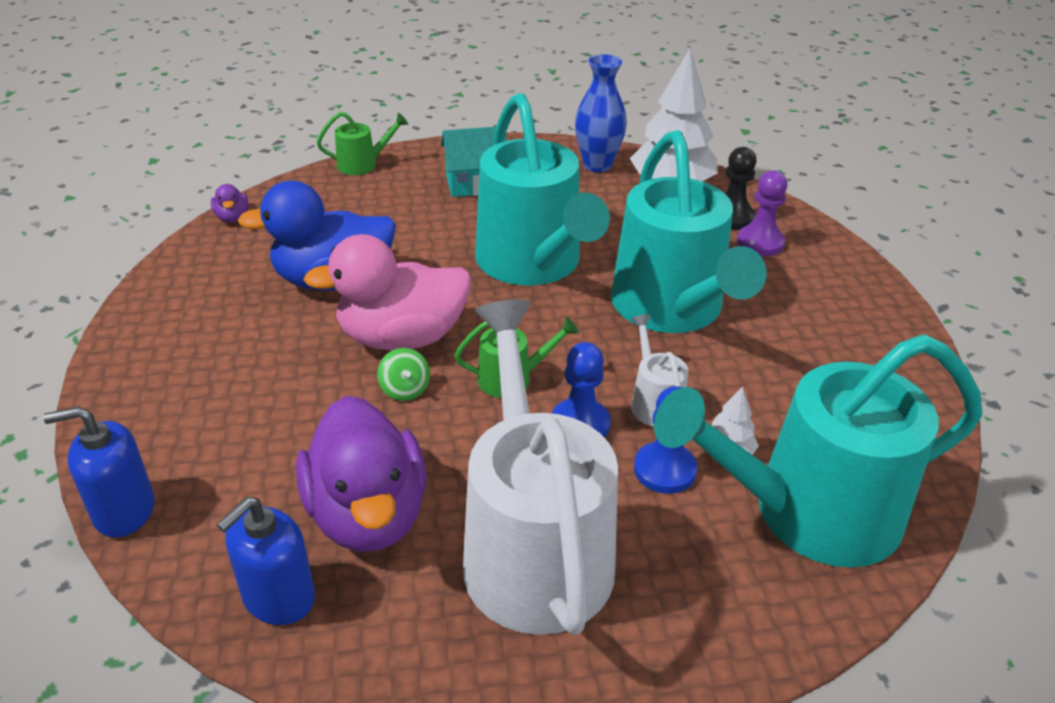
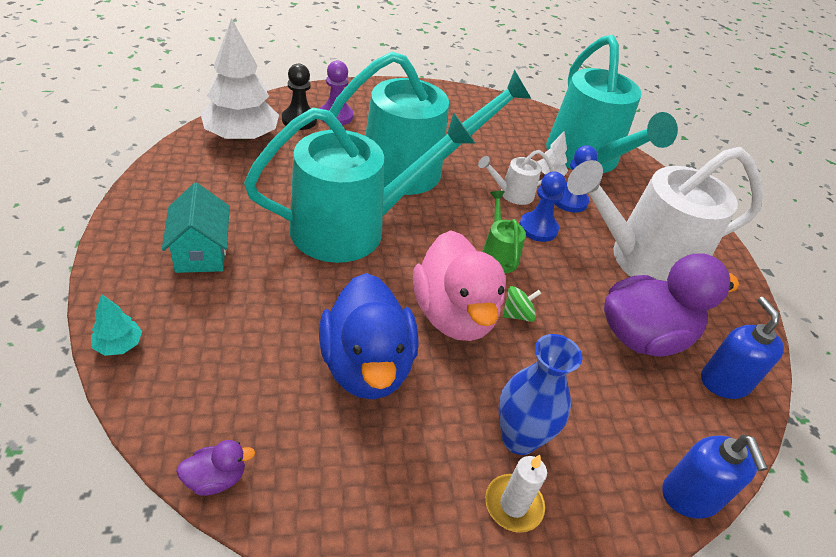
camera: 95 degrees left, 5 degrees up
(161, 368) = (513, 504): none -> white candle
(278, 597) = (724, 382): blue soap dispenser -> blue soap dispenser turned 135 degrees counterclockwise
(363, 164) = (119, 345): green watering can -> turquoise tree
(597, 165) = (192, 170): blue vase -> blue vase (519, 438)

